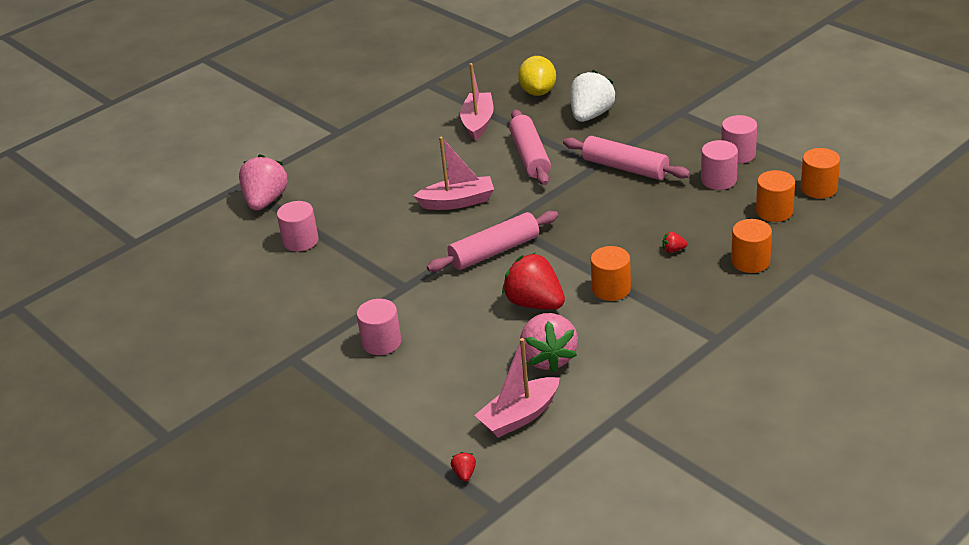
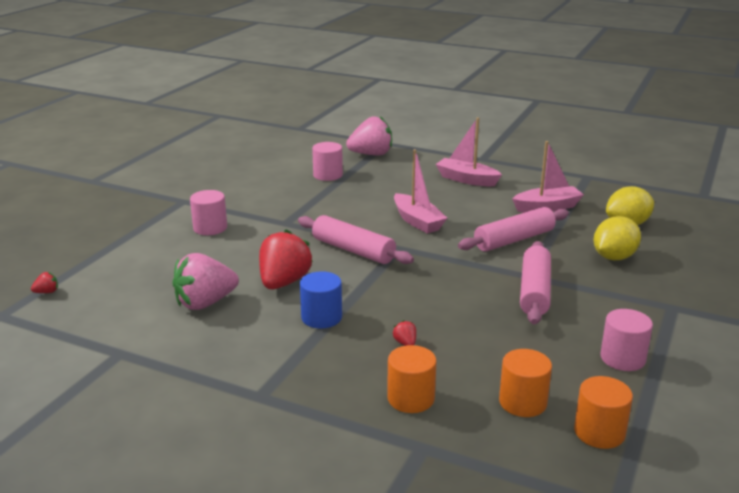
camera: 65 degrees right, 10 degrees down
(519, 416) = (121, 303): pink boat -> pink boat (466, 179)
(591, 115) = (614, 257): white strawberry -> yellow lemon
(611, 289) = (321, 317): orange cylinder -> blue cylinder
(718, 180) = (558, 352): pink cylinder -> none

